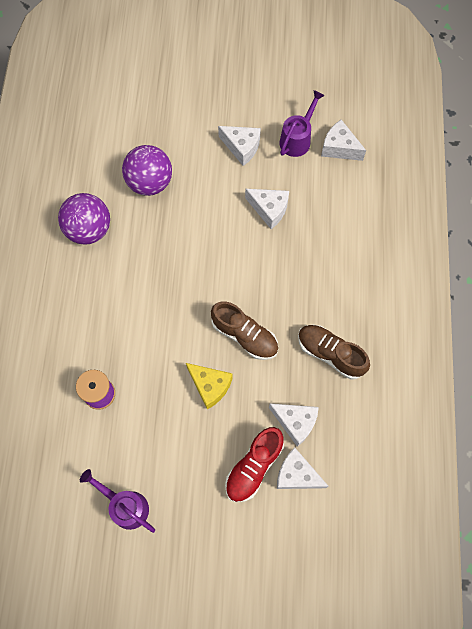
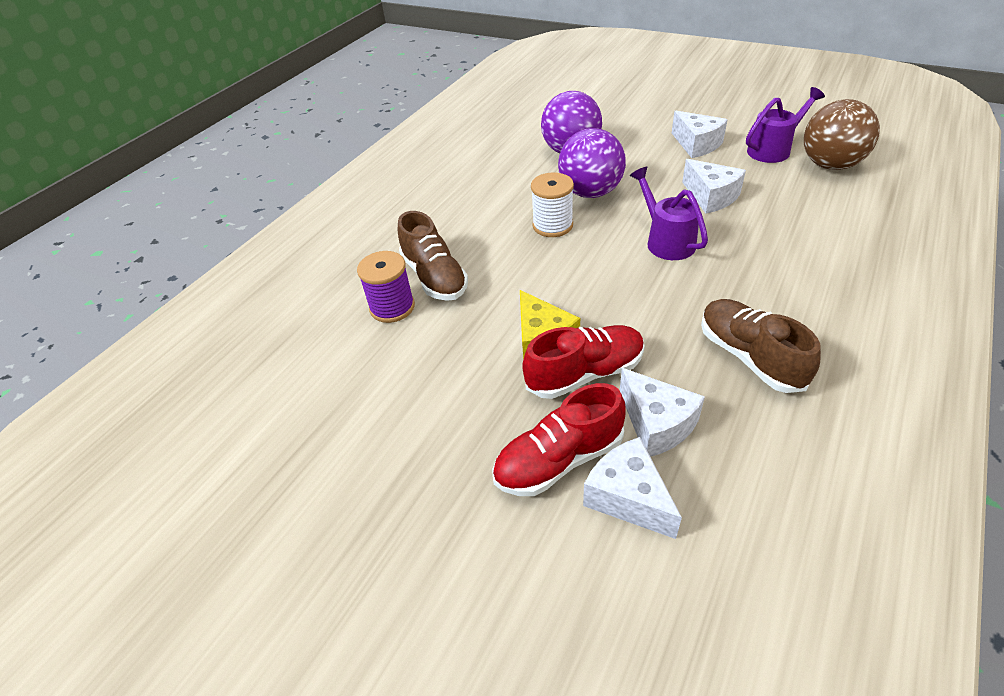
camera: 30 degrees right, 25 degrees down
(89, 230) = (480, 172): purple ball -> purple ball (590, 192)
(125, 505) = (337, 439): purple watering can -> purple watering can (666, 240)
(172, 276) = (552, 225): none -> white spool
(244, 336) = (621, 302): brown shoe -> brown shoe (434, 277)
(245, 402) = (585, 374): none -> red shoe
(339, 148) = (830, 165): white cheese -> brown ball

